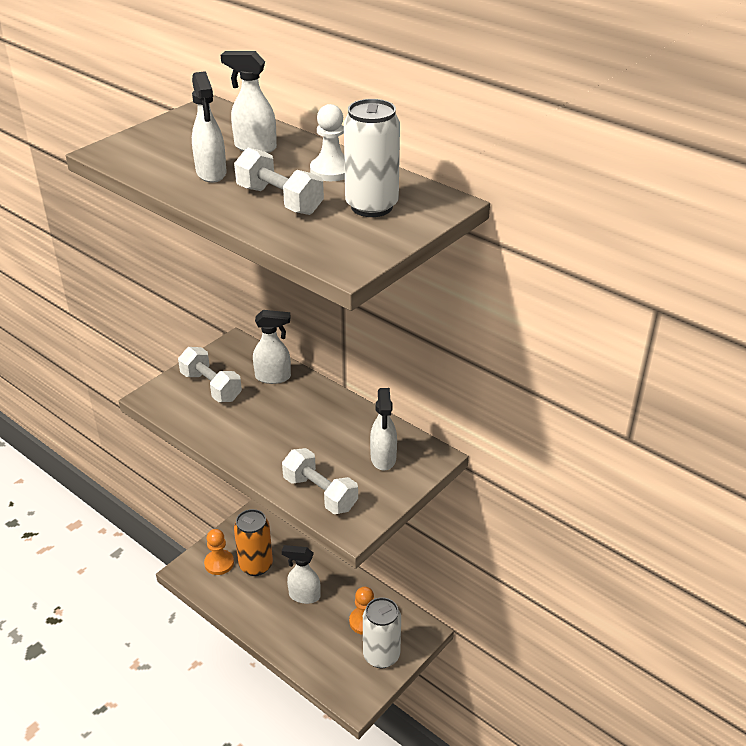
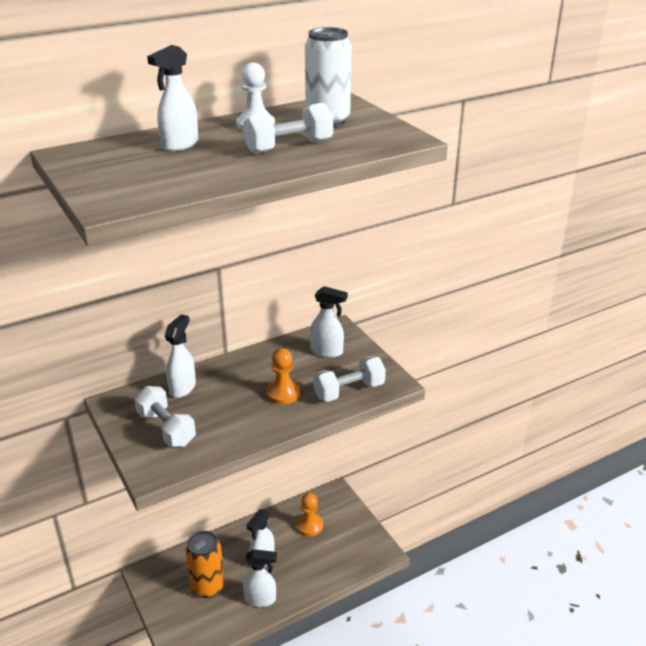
camera: 70 degrees left, 5 degrees down
(211, 173) = (212, 165): white spray bottle -> white spray bottle (261, 599)
(211, 386) = (166, 428): white dumbbell -> white dumbbell turned 75 degrees clockwise
(219, 563) = (188, 615): orange pawn -> orange pawn (283, 393)
(381, 655) = (347, 524): white can -> none

